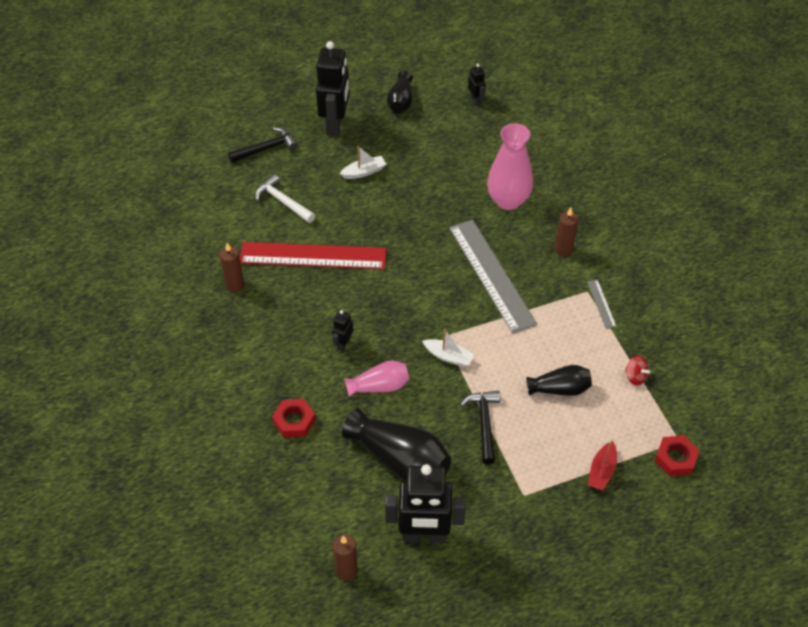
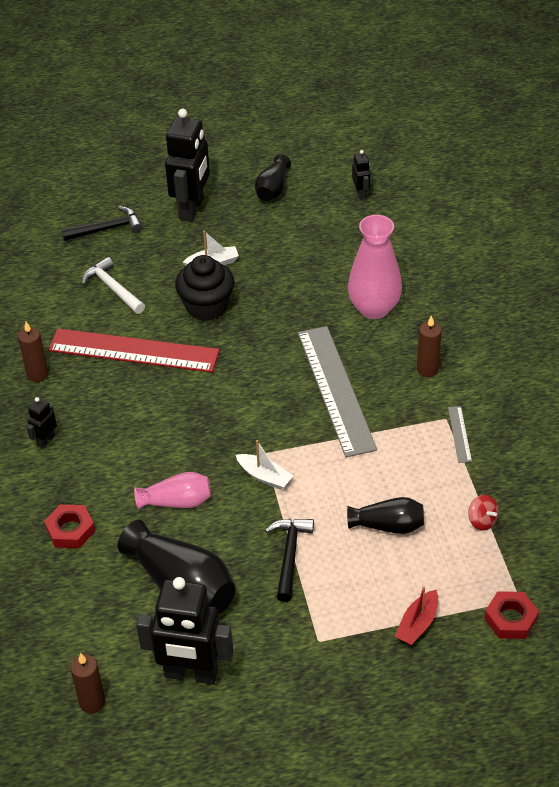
camera: 10 degrees right, 5 degrees down
(343, 344) = (146, 451): black robot -> black robot (46, 441)
(367, 211) = (206, 306): none -> black cupcake

